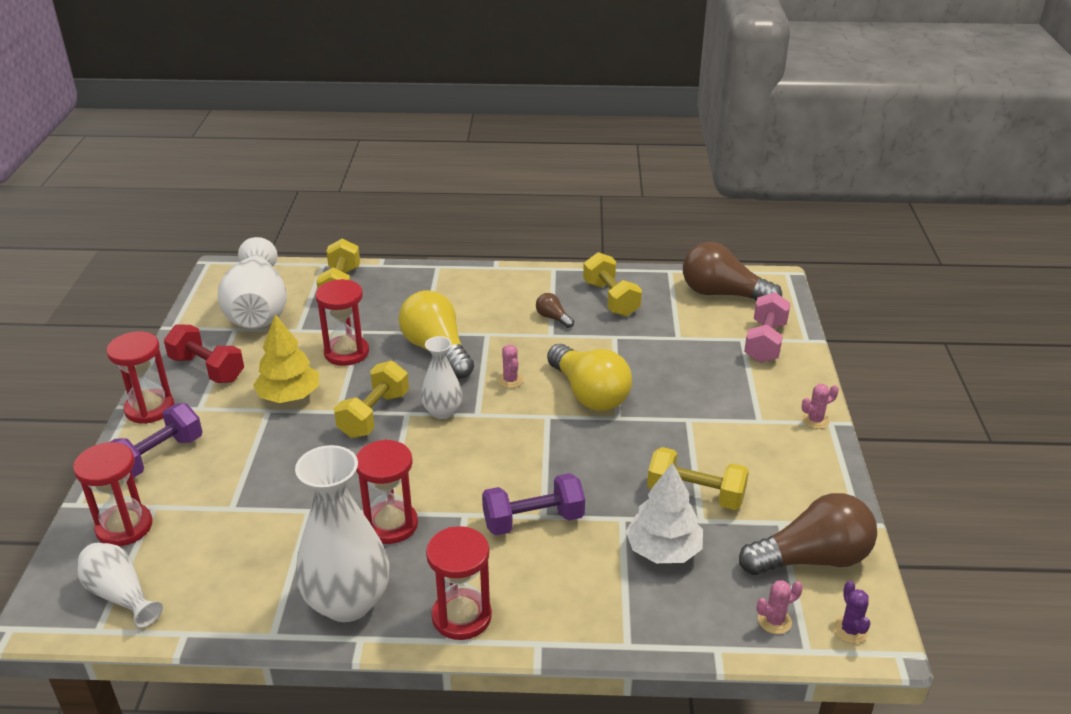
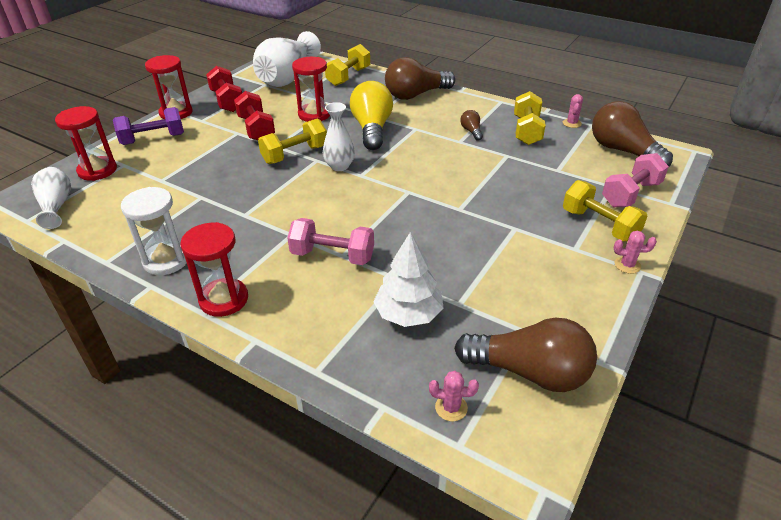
camera: 30 degrees right, 5 degrees up
(289, 396) = (256, 129): yellow tree -> red dumbbell
(347, 602) = (166, 260): white vase -> white hourglass
(390, 524) = (239, 223): red hourglass -> none
(448, 288) = (416, 95): none -> brown light bulb
(510, 380) = (403, 161): pink cactus -> pink cactus (572, 123)
(533, 520) = (332, 256): purple dumbbell -> pink dumbbell
(589, 394) = (452, 186): yellow light bulb -> none
(695, 494) = (471, 283): yellow dumbbell -> yellow dumbbell (599, 225)
(850, 630) = (513, 447): purple cactus -> none

